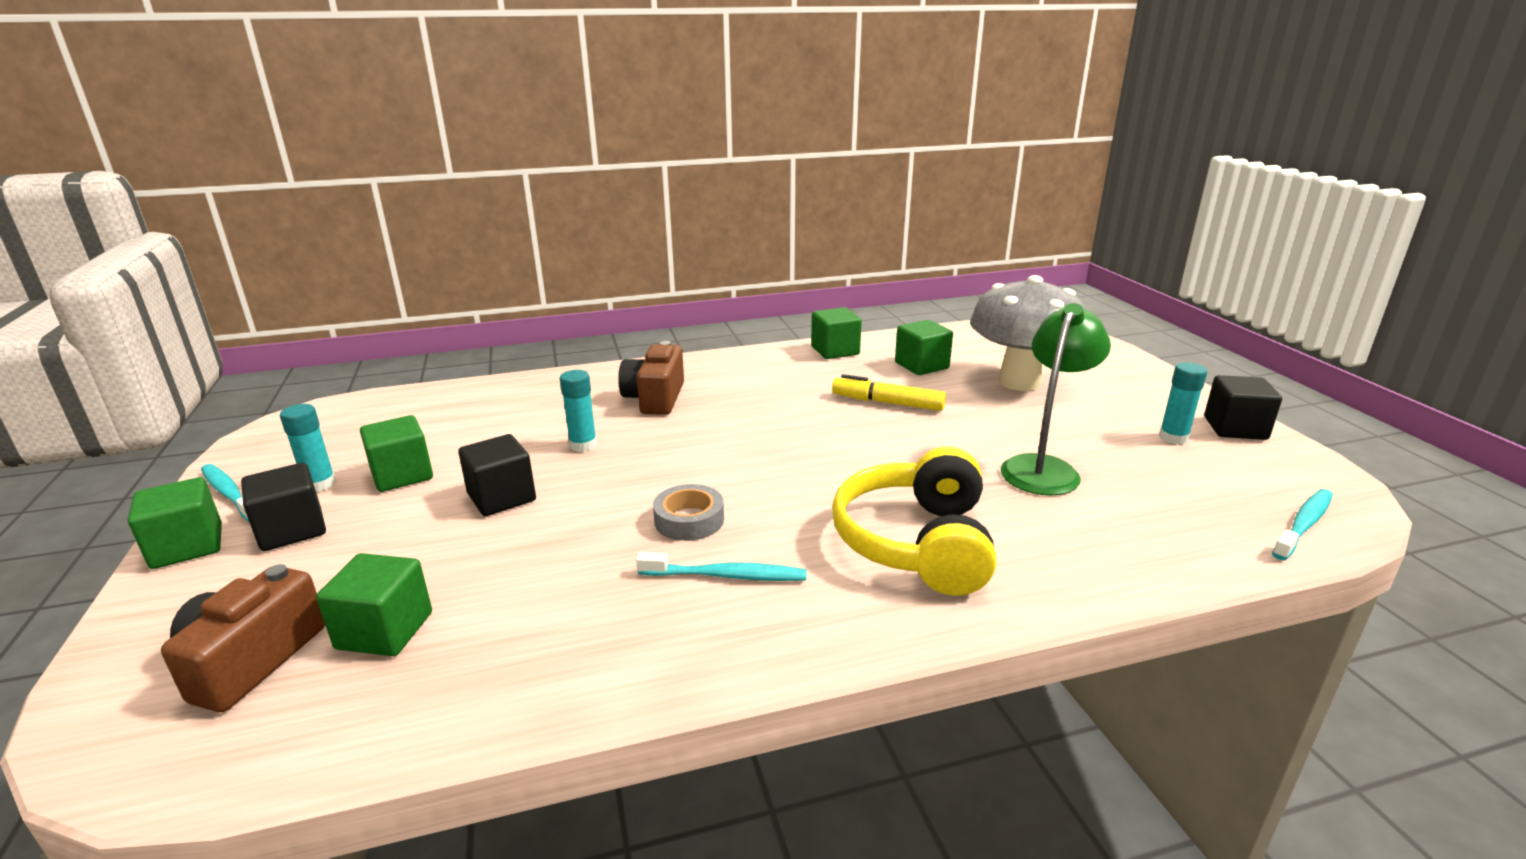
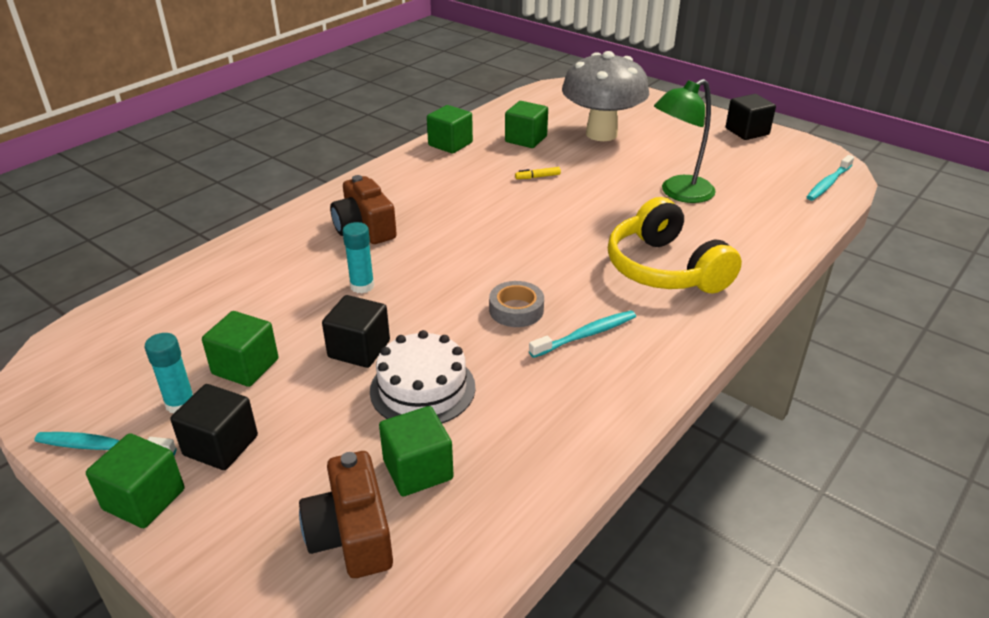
camera: 35 degrees left, 10 degrees up
(499, 556) = (422, 388): none -> white cake
(887, 403) = (537, 177): yellow marker -> yellow marker, size x0.51
(1044, 468) = (679, 193): green lamp -> green lamp turned 120 degrees counterclockwise
(1173, 438) = (723, 149): turquoise glue stick -> none
(1303, 524) = (828, 183): turquoise toothbrush -> turquoise toothbrush turned 150 degrees counterclockwise

